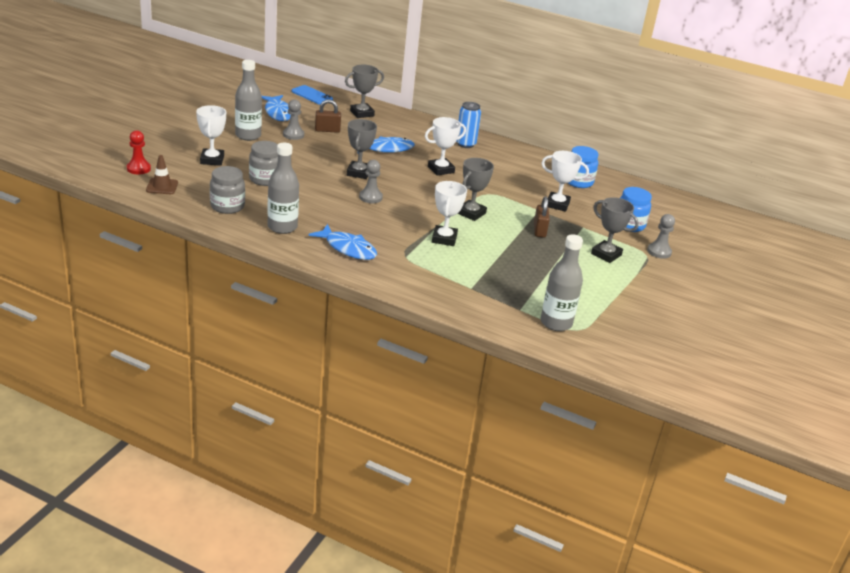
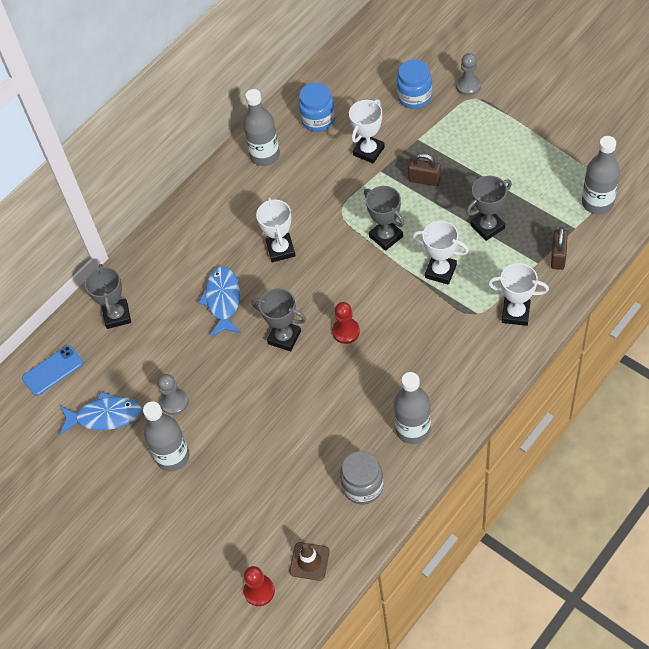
camera: 65 degrees left, 25 degrees up
(212, 160) = (240, 502): white trophy -> white trophy (515, 313)
(265, 179) = (296, 442): grey jar -> none
(327, 130) = (164, 361): brown padlock -> brown padlock (558, 256)
(348, 248) = (460, 367): blue fish -> none
(370, 197) = (346, 331): grey pawn -> red pawn
(465, 144) = (216, 213): blue can -> none
(530, 161) = (265, 155): none -> grey bottle
(606, 254) = (473, 132): grey trophy -> grey trophy (487, 227)

